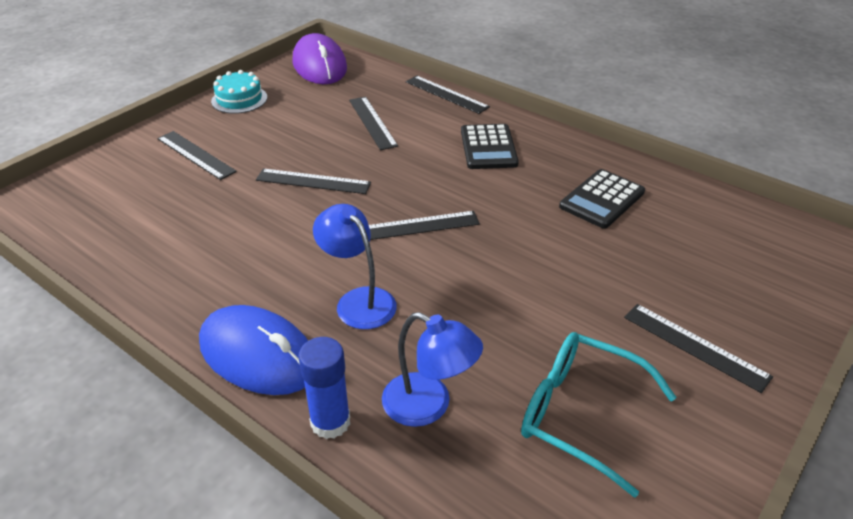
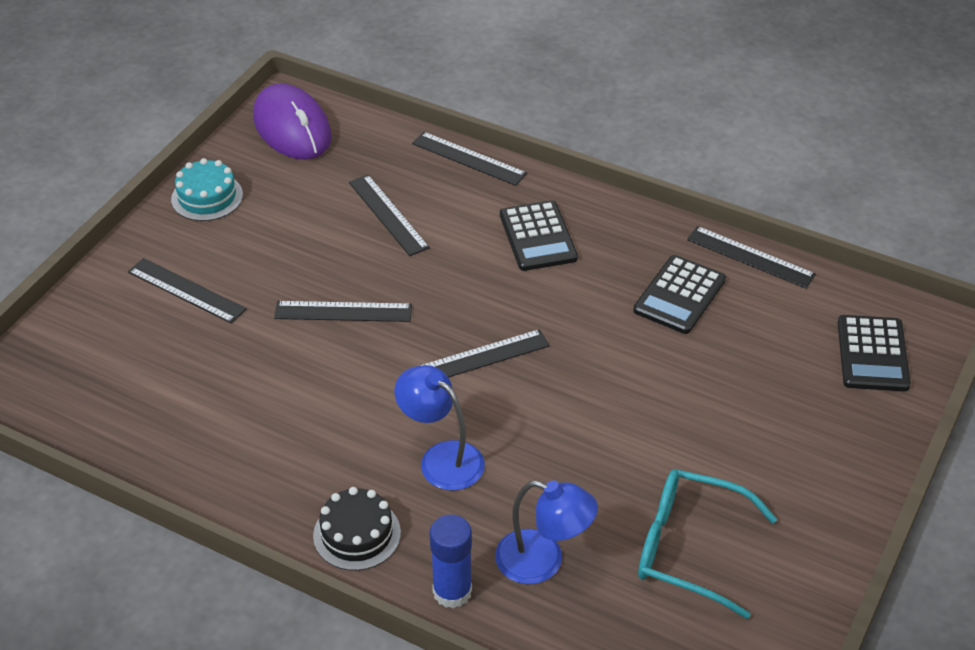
camera: 10 degrees left, 5 degrees up
(258, 355) = (357, 534): blue mouse -> black cake
(695, 346) = (792, 462): black ruler -> black ruler (750, 257)
(779, 263) = (873, 354): none -> black calculator

